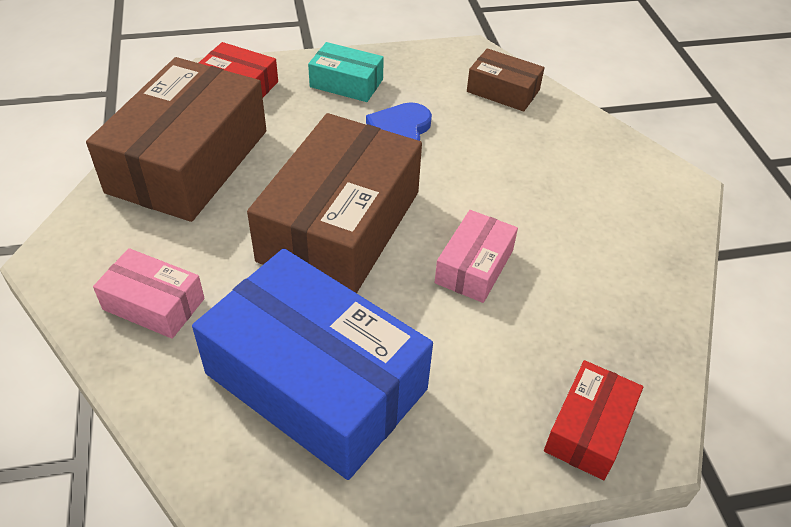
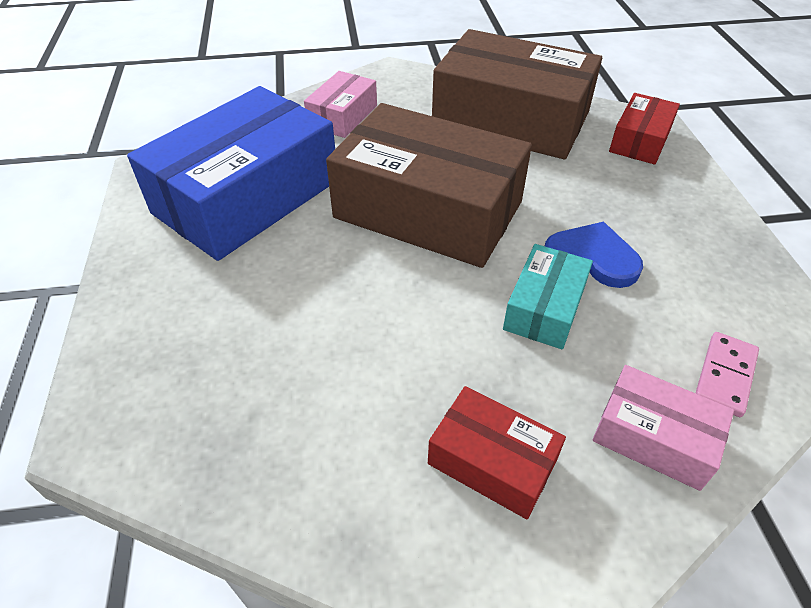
camera: 95 degrees right, 0 degrees up
(346, 83) = (674, 215): turquoise box -> turquoise box (544, 308)
(474, 266) = (364, 308): pink box -> pink box (654, 437)
(503, 91) = (725, 375): brown box -> pink domino
(589, 429) = (130, 380): red box -> red box (492, 462)

